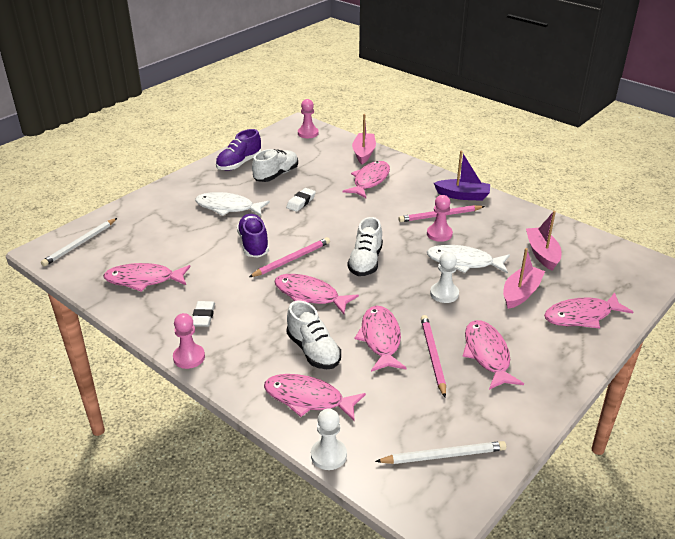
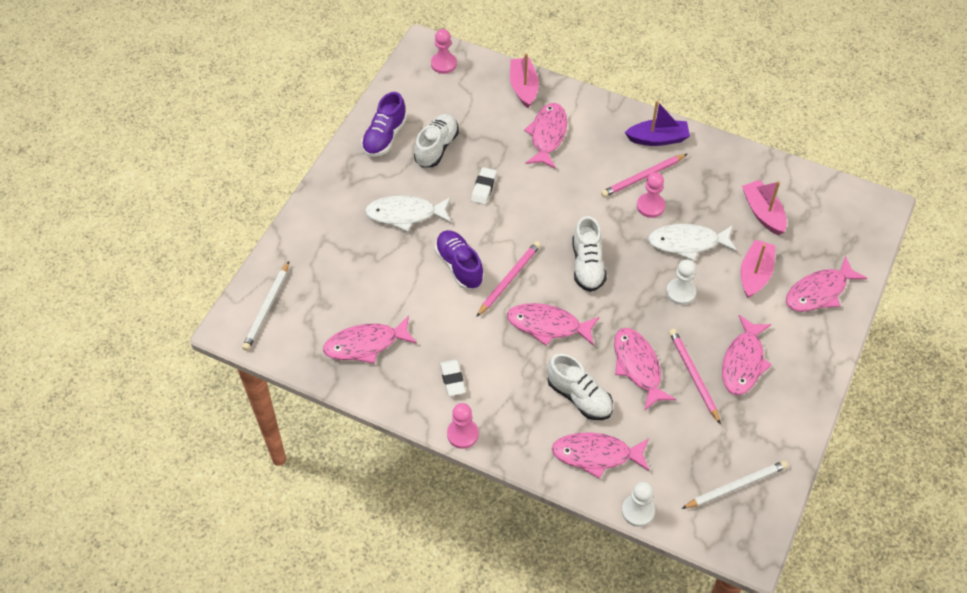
camera: 15 degrees left, 20 degrees up
(487, 355) = (743, 362): pink fish -> pink fish turned 135 degrees counterclockwise

